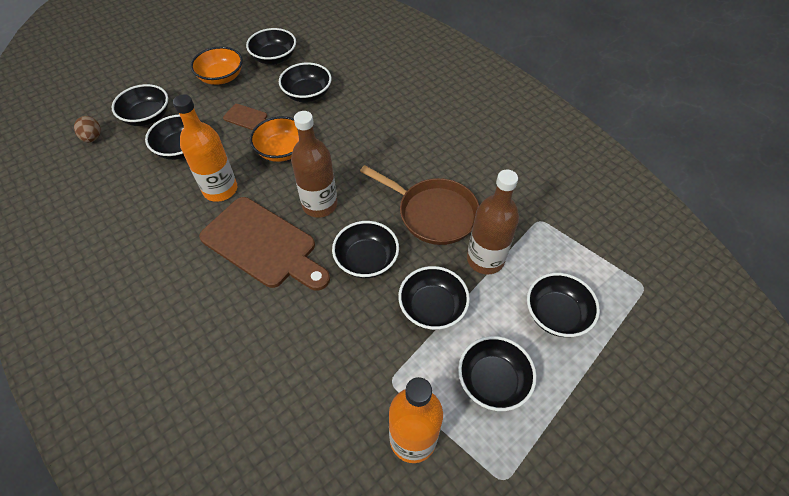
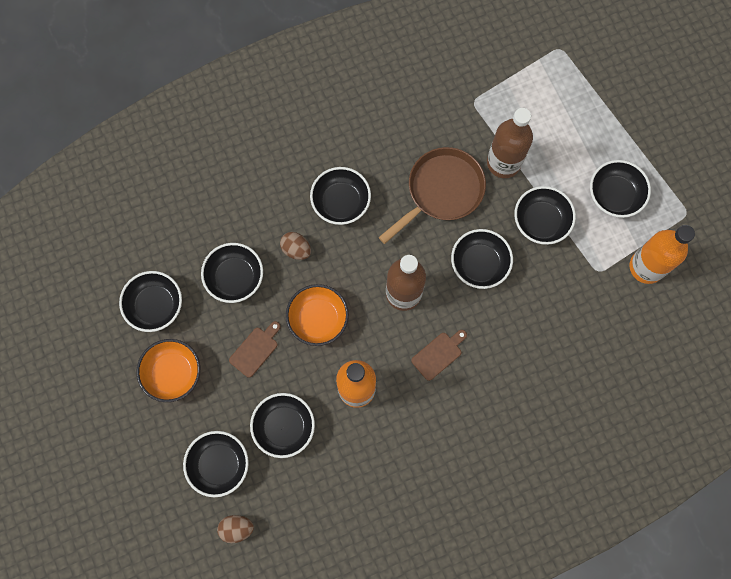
camera: 75 degrees left, 20 degrees up
(263, 245) = (438, 354): brown cutting board -> brown cutting board, size x0.45
(342, 124) = (296, 249): none -> brown egg
(556, 314) = (569, 126): black bowl -> black bowl (341, 202)

